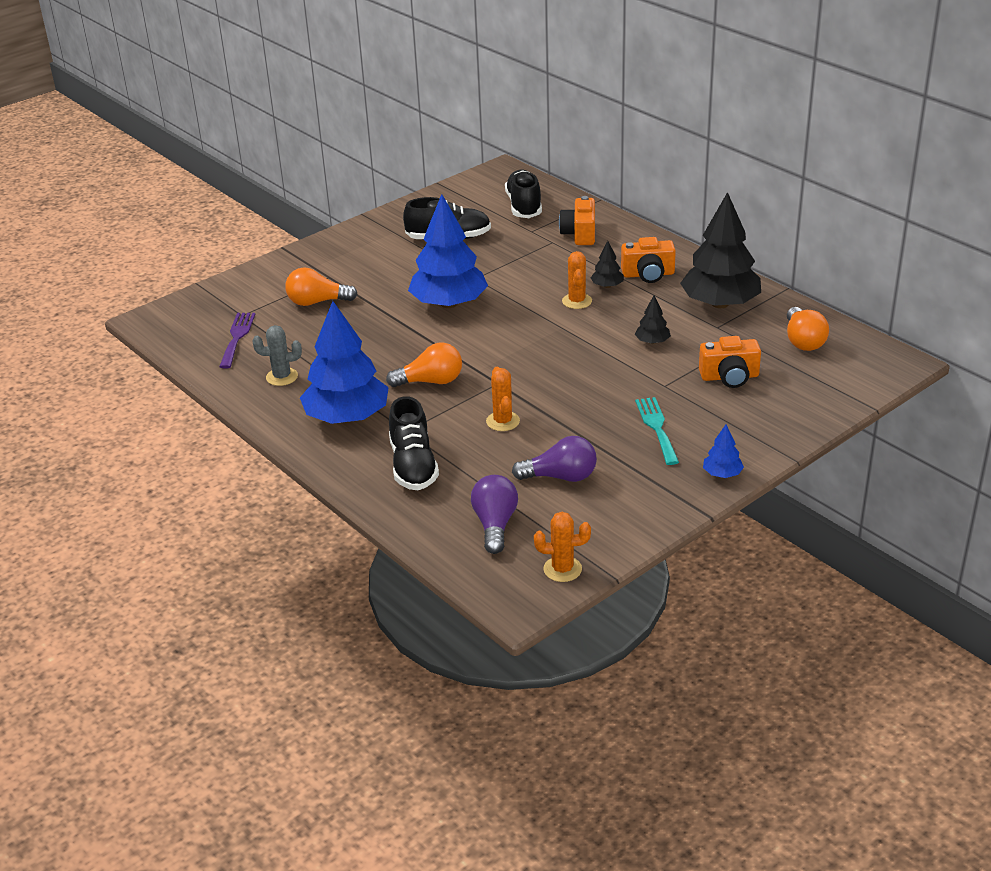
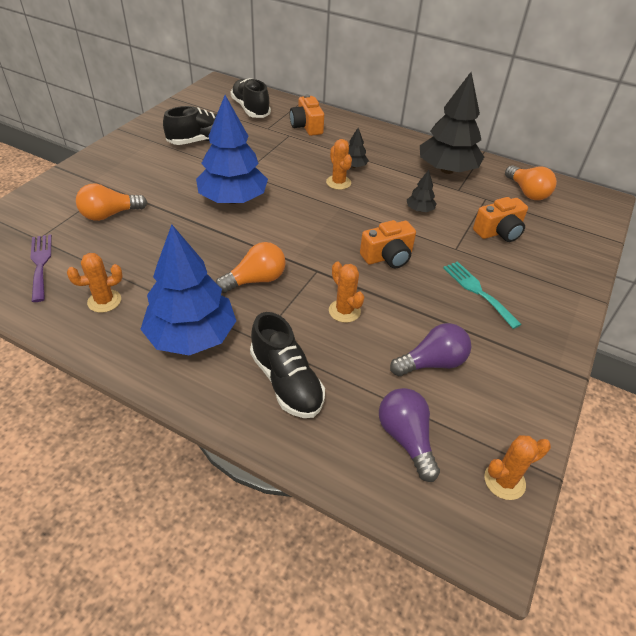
camera: 25 degrees left, 10 degrees up
(282, 377) = (104, 301): grey cactus -> orange cactus
(648, 274) = (378, 153): orange camera -> orange camera (388, 257)
(722, 474) = (562, 328): blue tree -> none

